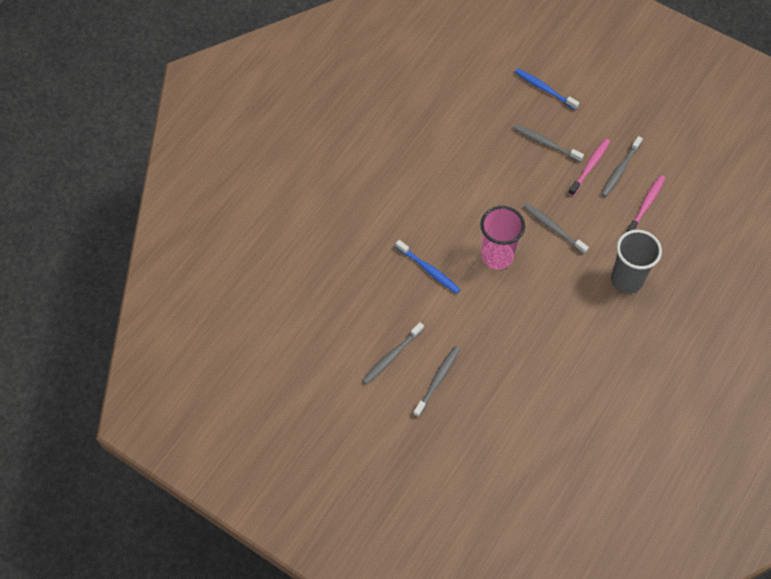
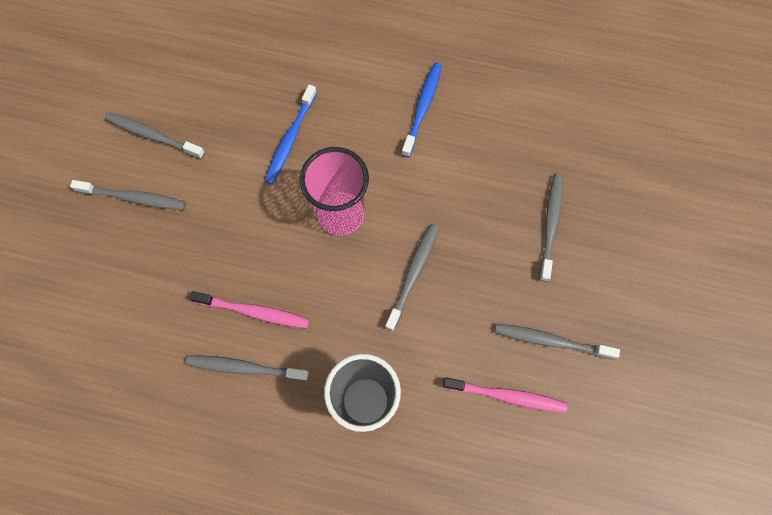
camera: 70 degrees right, 10 degrees up
(544, 89) = (643, 196): blue toothbrush -> blue toothbrush (422, 108)
(584, 341) = (245, 368): none -> grey toothbrush
(590, 166) = (538, 296): pink toothbrush -> pink toothbrush (254, 312)

